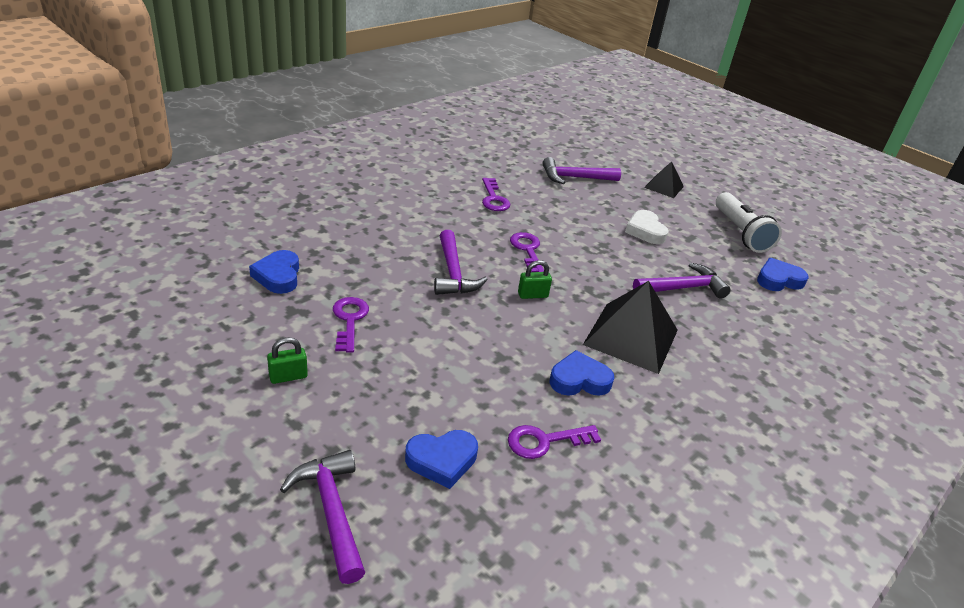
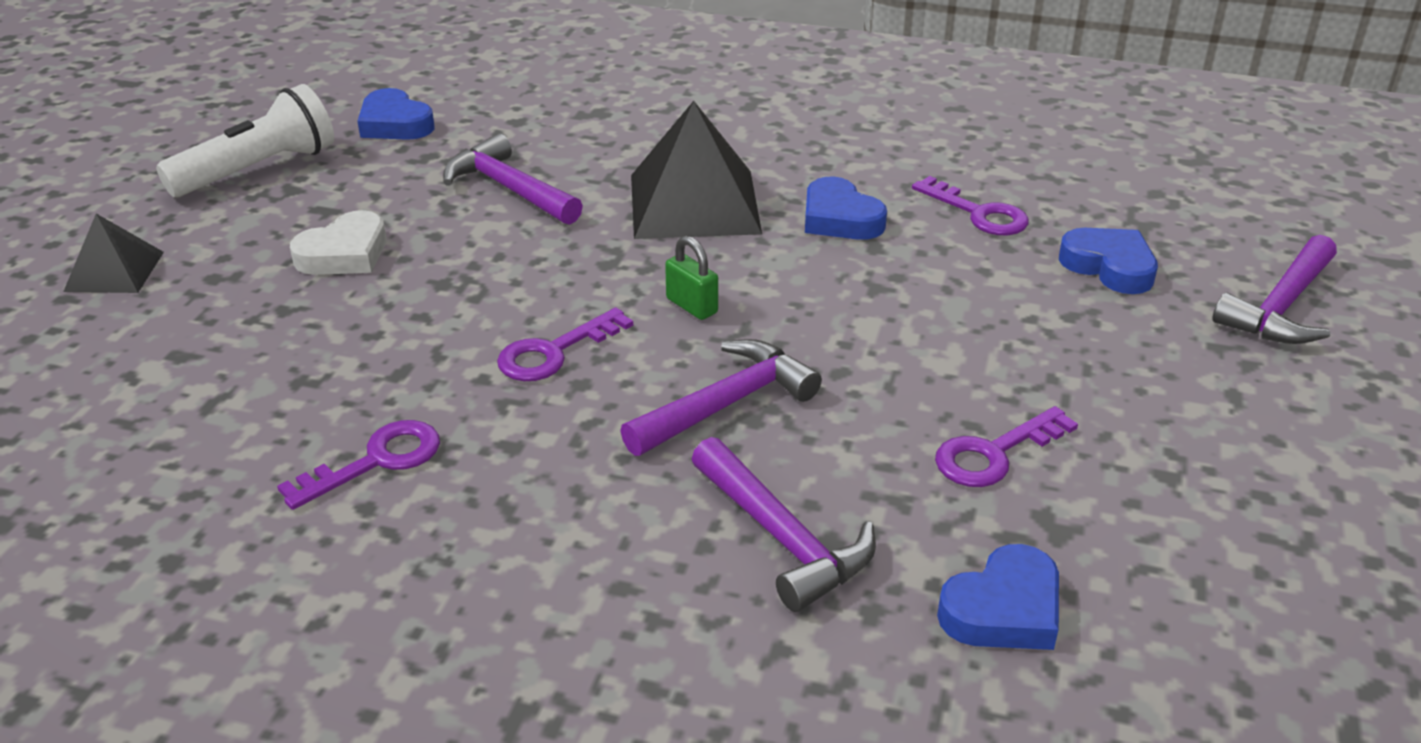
camera: 115 degrees left, 0 degrees up
(288, 376) = (1181, 446): green padlock -> none
(574, 178) = (160, 386): purple hammer -> purple hammer (783, 539)

